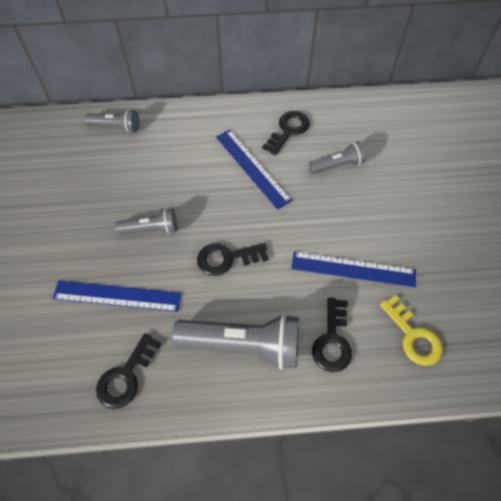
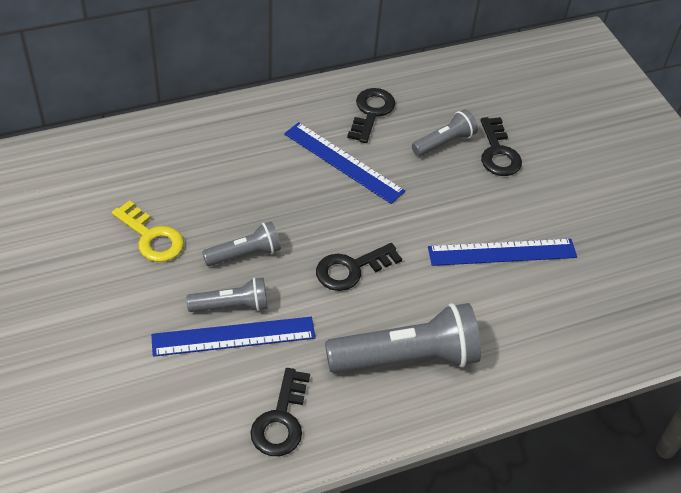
camera: 20 degrees left, 10 degrees down
(116, 127) = (149, 143): grey flashlight -> grey flashlight (232, 305)
(332, 340) = (505, 331): black key -> black key (498, 152)
(413, 336) = (591, 308): yellow key -> yellow key (151, 237)

